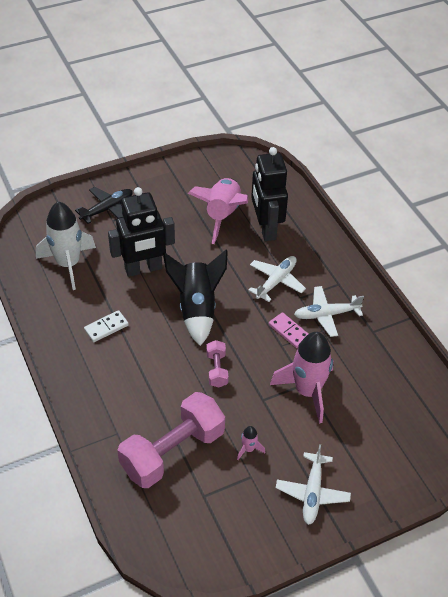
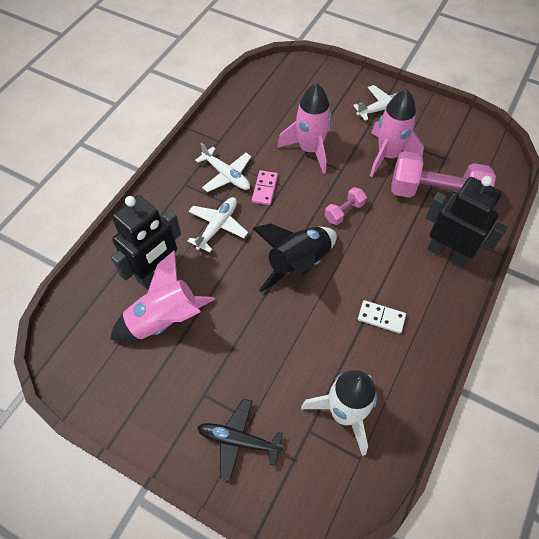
camera: 125 degrees left, 10 degrees up
(143, 269) = (291, 338): black robot -> black robot (447, 253)
(248, 449) = (388, 155): pink rocket -> pink rocket, size x2.40
(276, 281) = (218, 226): white plane -> white plane turned 120 degrees clockwise

